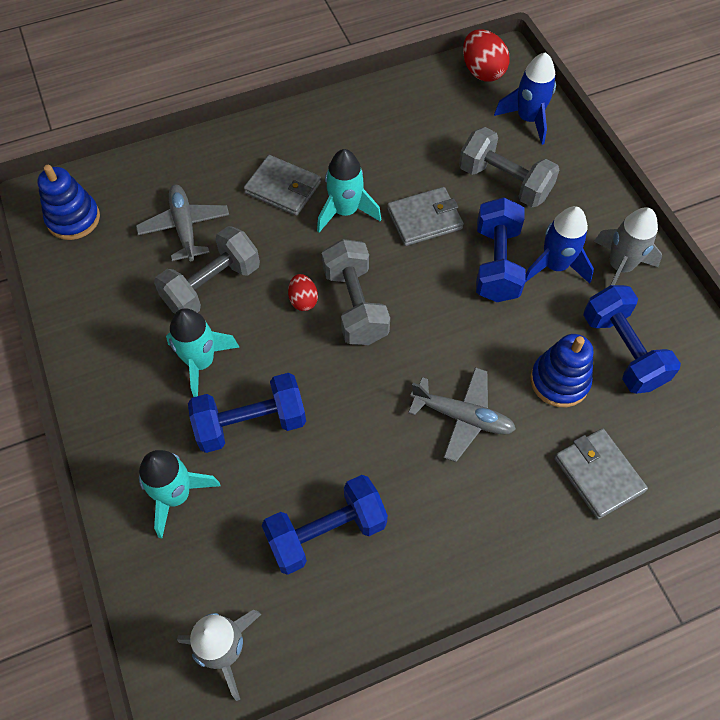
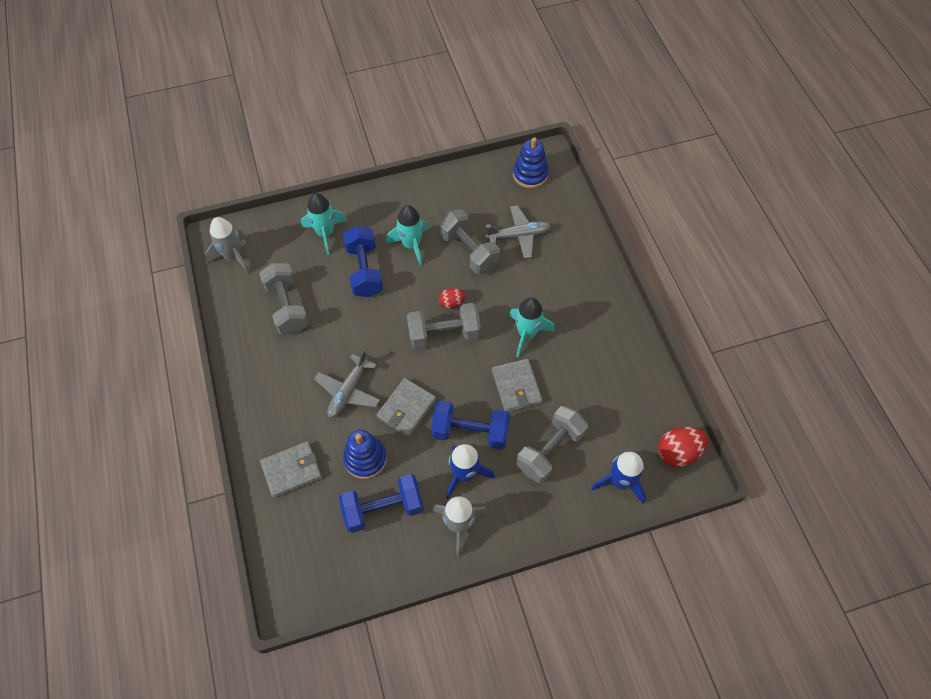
camera: 95 degrees right, 0 degrees up
(283, 188) = (551, 294): grey wallet -> grey wallet (406, 408)
(326, 532) = (287, 307): blue dumbbell -> grey dumbbell

